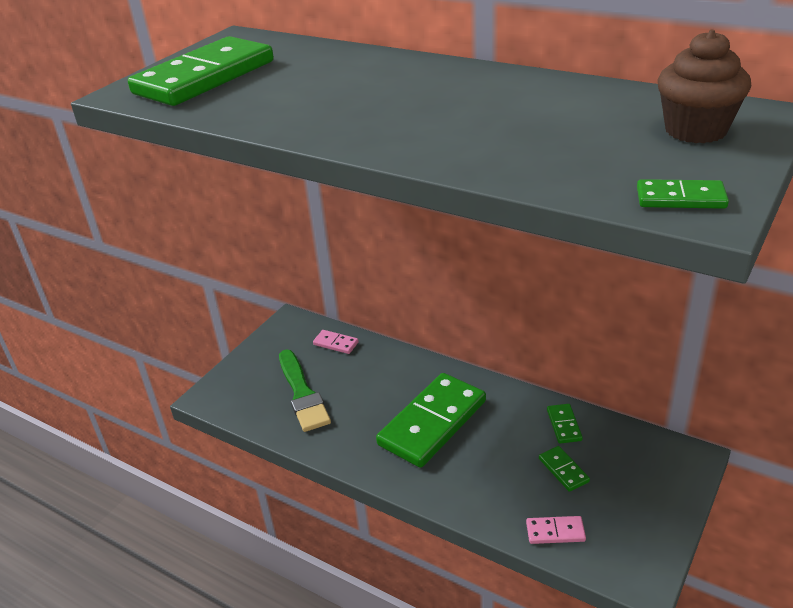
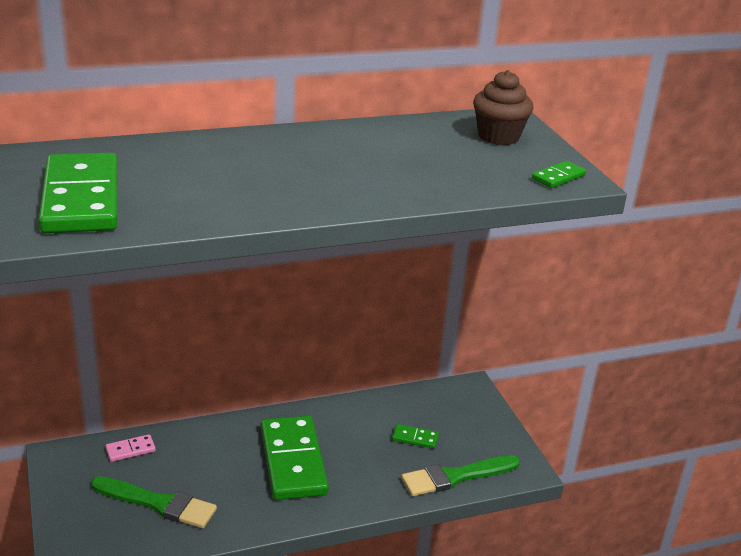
camera: 55 degrees left, 5 degrees down
(555, 532) = (456, 476): pink domino -> green brush
(564, 425) = (380, 410): green domino -> none

